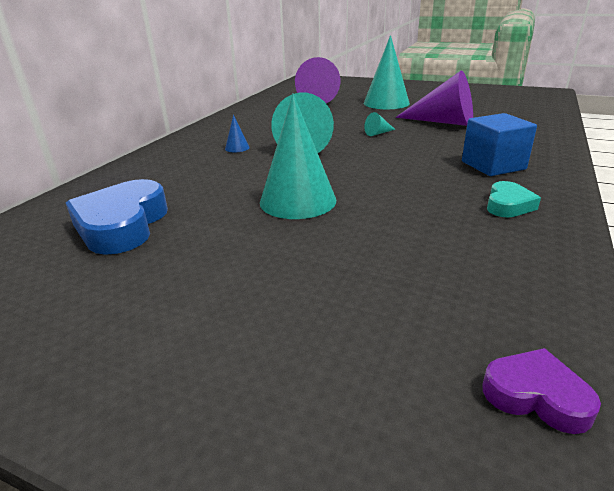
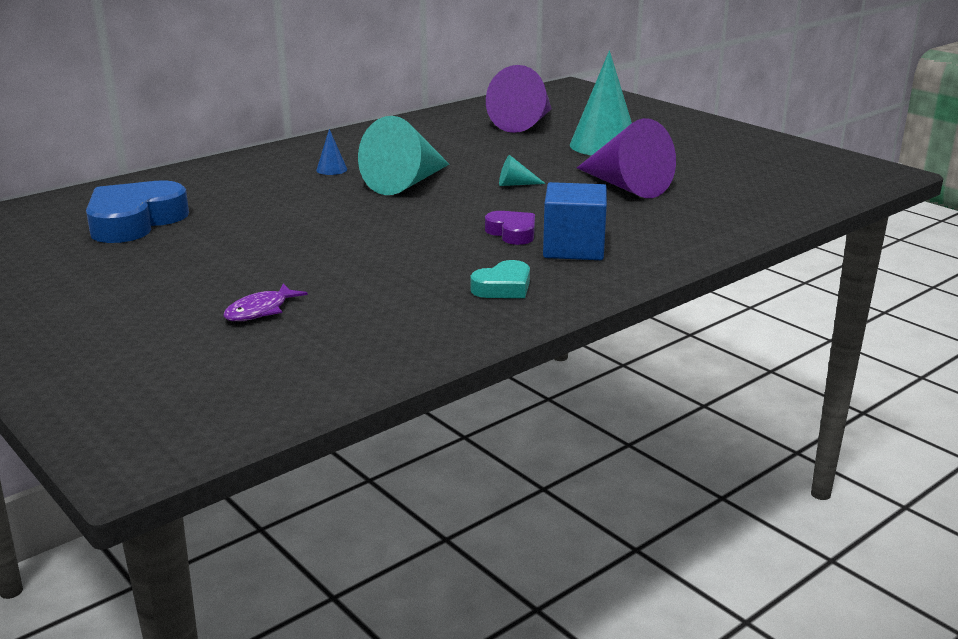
camera: 25 degrees right, 5 degrees down
(298, 201) = (308, 236): turquoise cone -> none
(366, 284) = (260, 311): none -> purple fish
(536, 396) = (263, 396): purple heart -> purple heart (512, 233)

